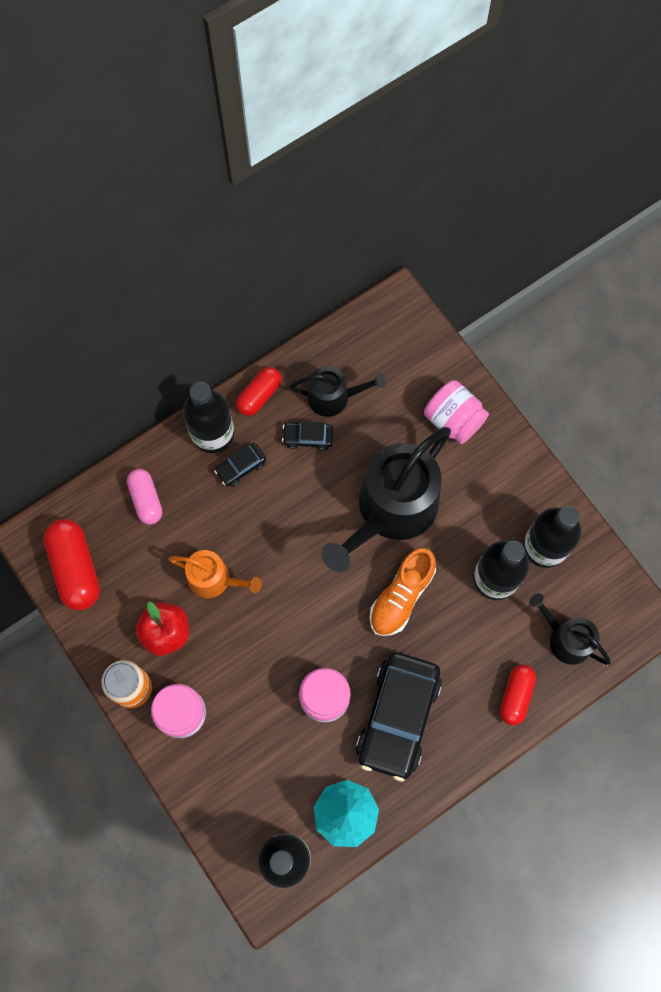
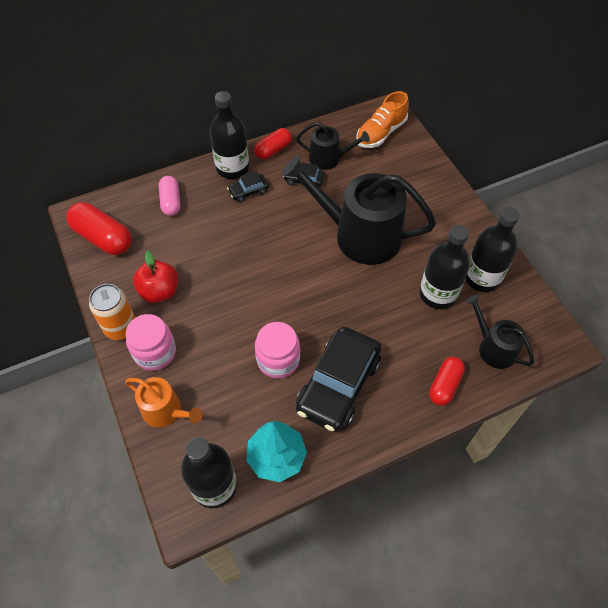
camera: 10 degrees right, 15 degrees down
(75, 568) = (103, 238): red capsule -> red capsule turned 45 degrees counterclockwise
(214, 579) = (208, 261): orange watering can -> orange watering can (166, 411)
(391, 510) = (359, 235): black watering can -> black watering can turned 60 degrees clockwise
(401, 596) = (357, 295): orange shoe -> orange shoe (381, 133)
(453, 420) = (418, 184): pink jar -> none

